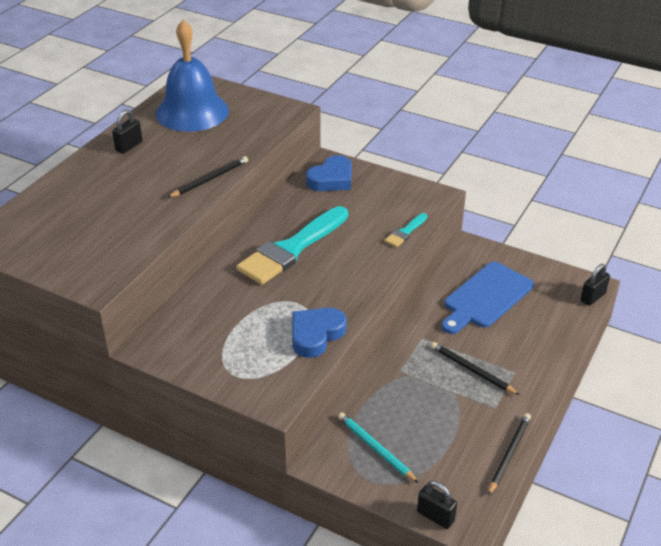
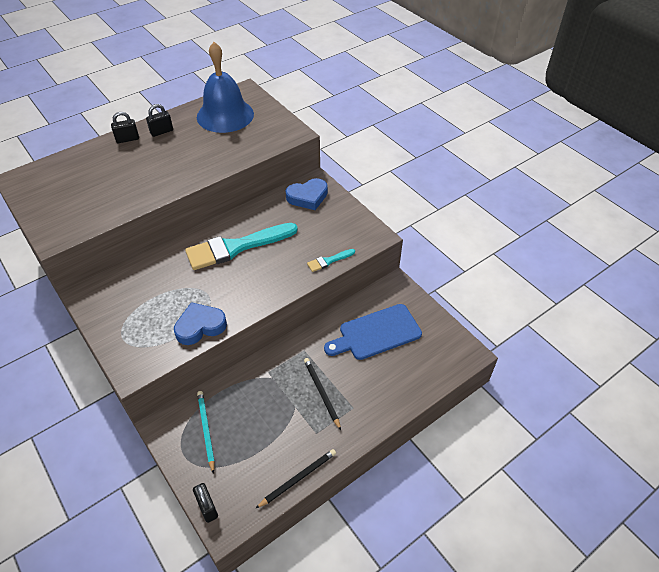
camera: 25 degrees right, 10 degrees up
(210, 179) = (193, 175): black pencil -> none
(592, 297) = (463, 365): black padlock -> black padlock (127, 139)

